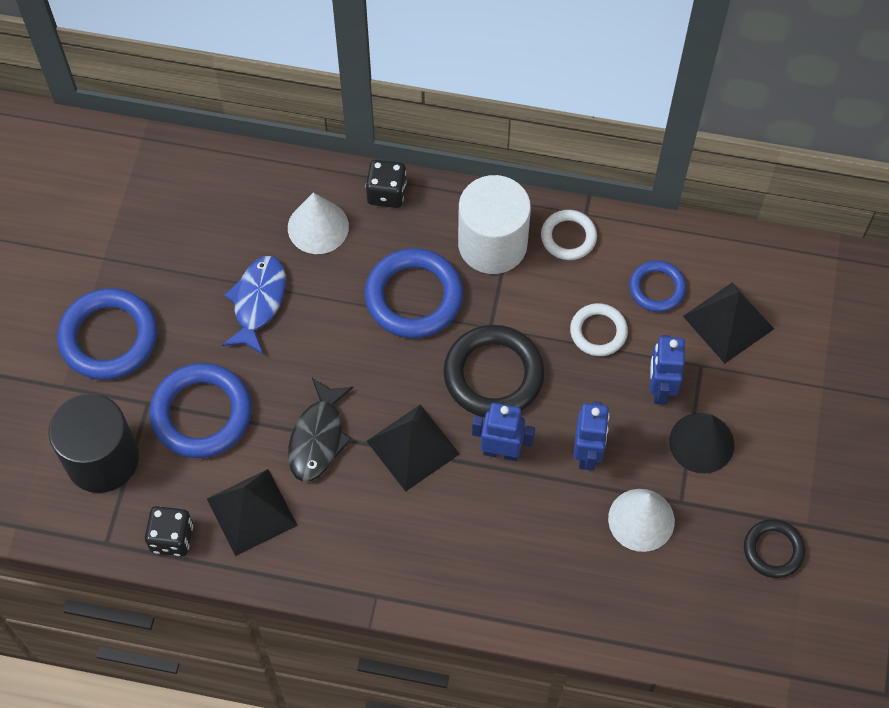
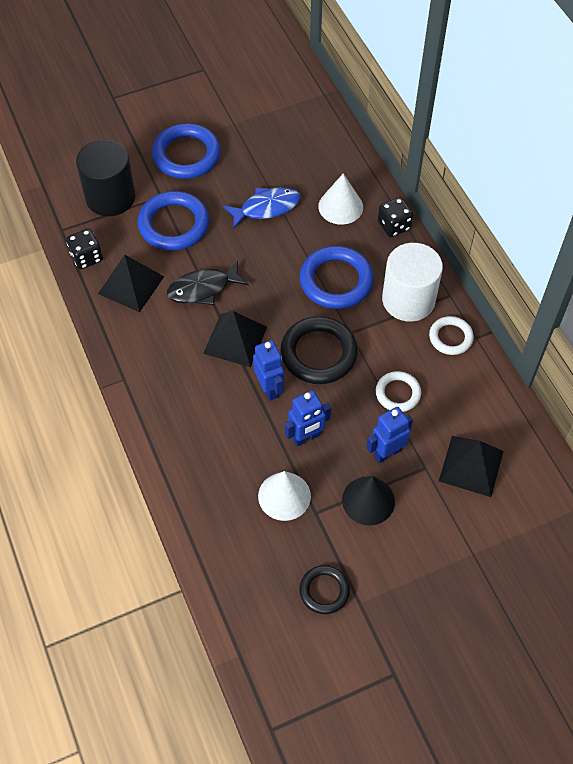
camera: 55 degrees right, 5 degrees down
(657, 288) = (458, 409): blue ring -> none

